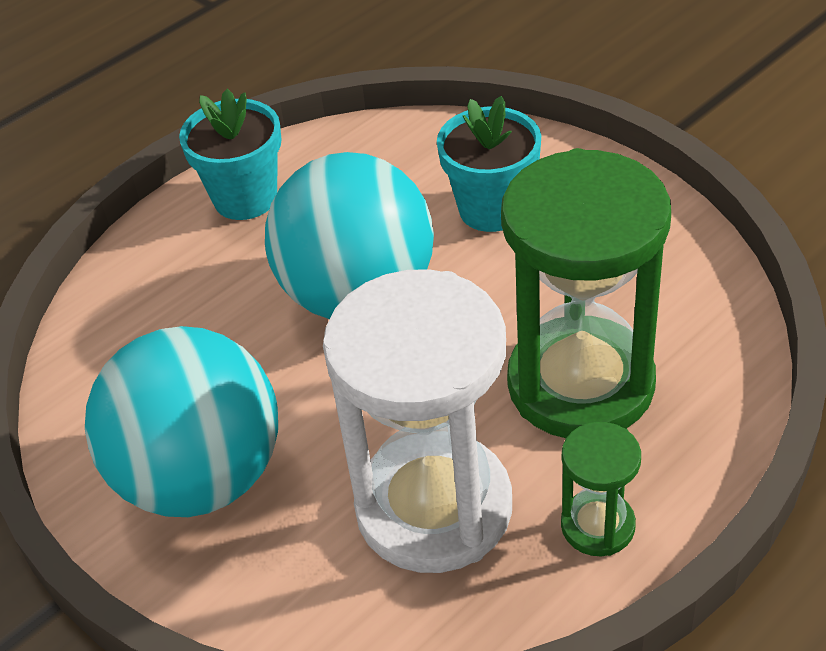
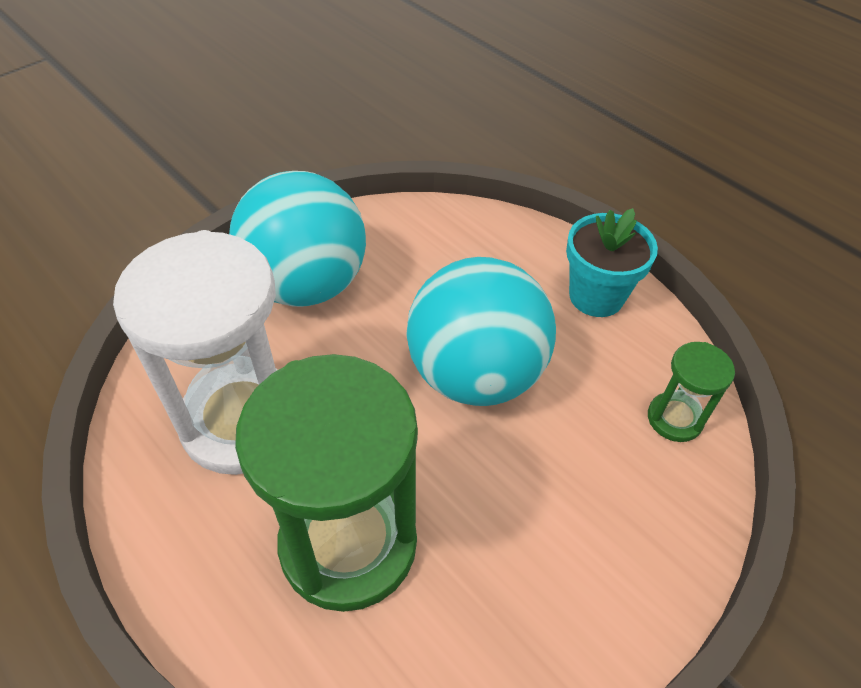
camera: 85 degrees right, 5 degrees up
(492, 209) = (588, 484): turquoise flower pot -> none
(597, 526) = (191, 539): green hourglass -> green hourglass (674, 419)

